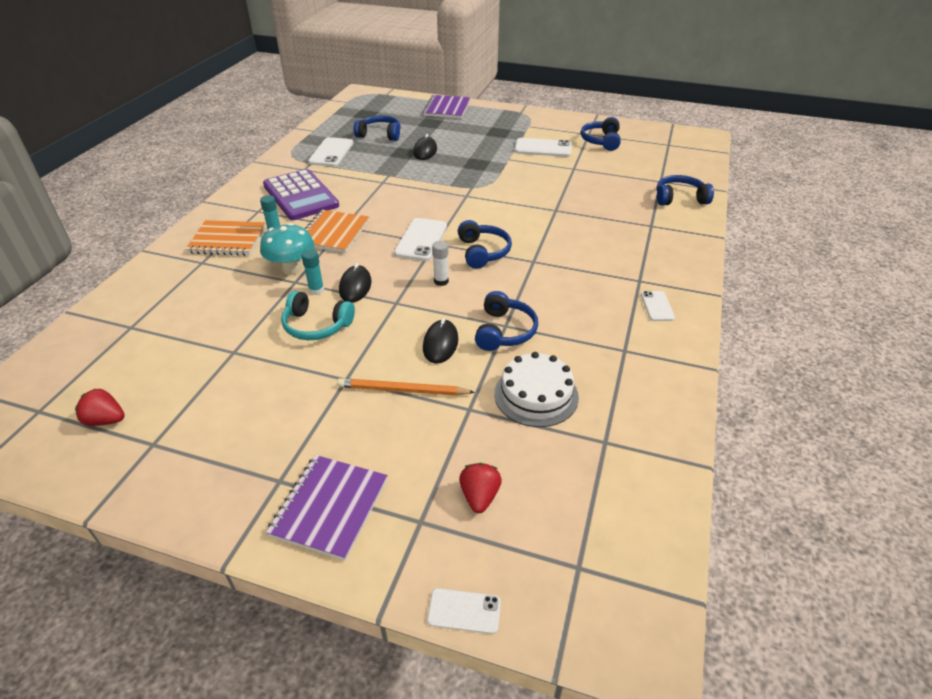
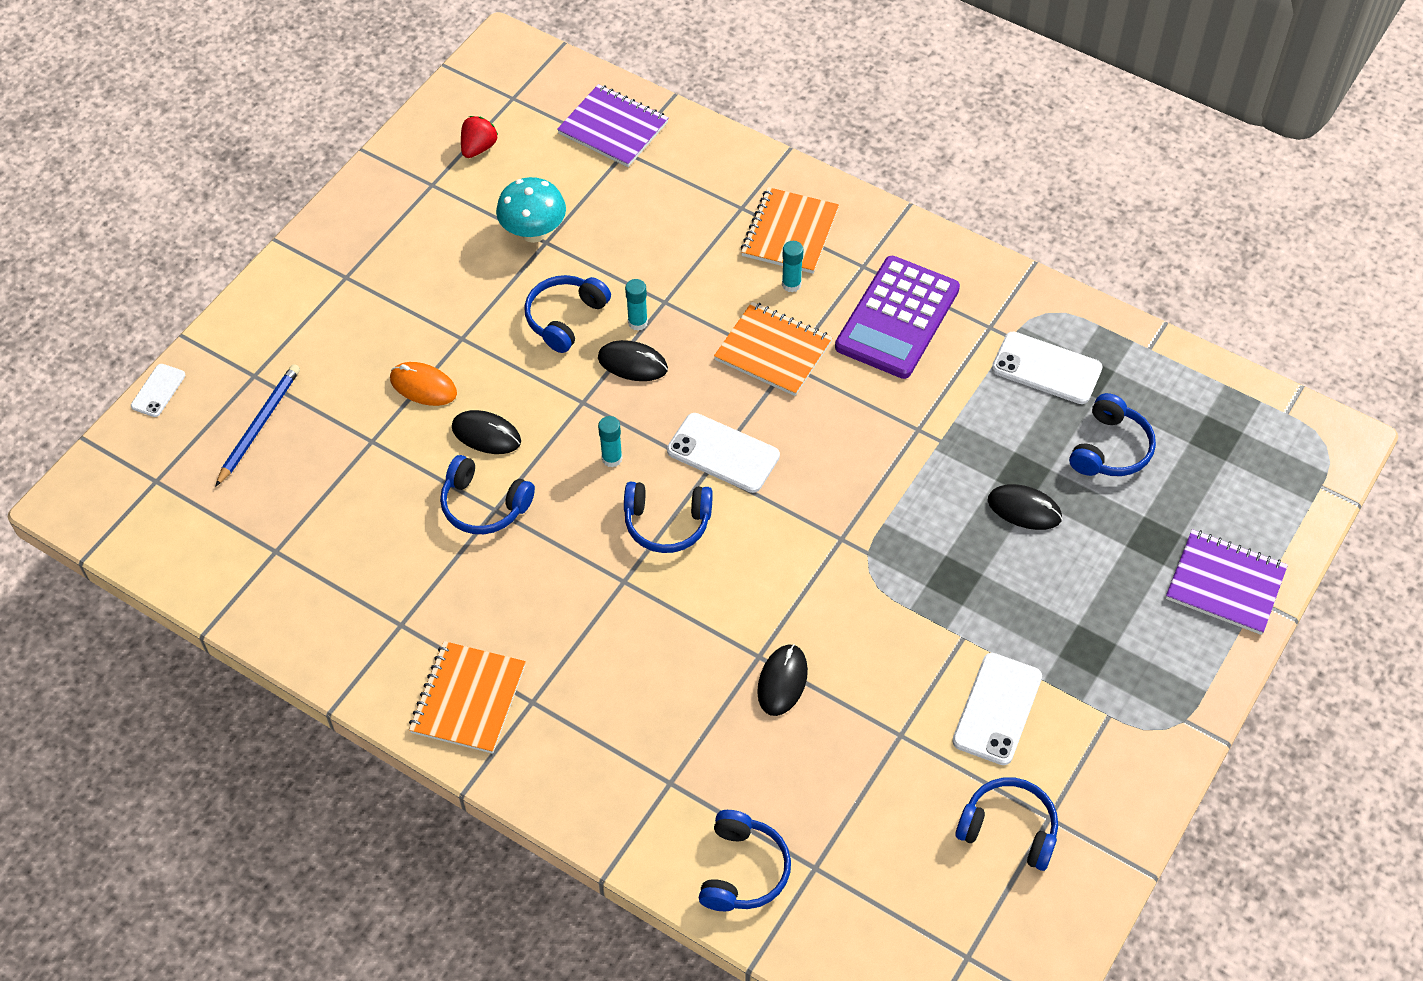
camera: 105 degrees right, 15 degrees up
(292, 269) = (695, 300): turquoise mushroom -> turquoise mushroom (533, 232)
(300, 195) = (897, 318): purple calculator -> purple calculator turned 45 degrees counterclockwise
(316, 326) = (565, 318): turquoise headphones -> blue headphones
(330, 507) = (299, 312): purple notebook -> purple notebook (613, 128)
(402, 390) = (423, 386): orange pencil -> orange mouse
(441, 281) = (612, 458): white glue stick -> turquoise glue stick
(479, 496) = (259, 425): red strawberry -> blue pencil
(536, 395) = (366, 508): white cake -> none
(566, 201) = (782, 681): none -> black mouse
(657, 306) = (468, 699): white phone -> orange notebook

